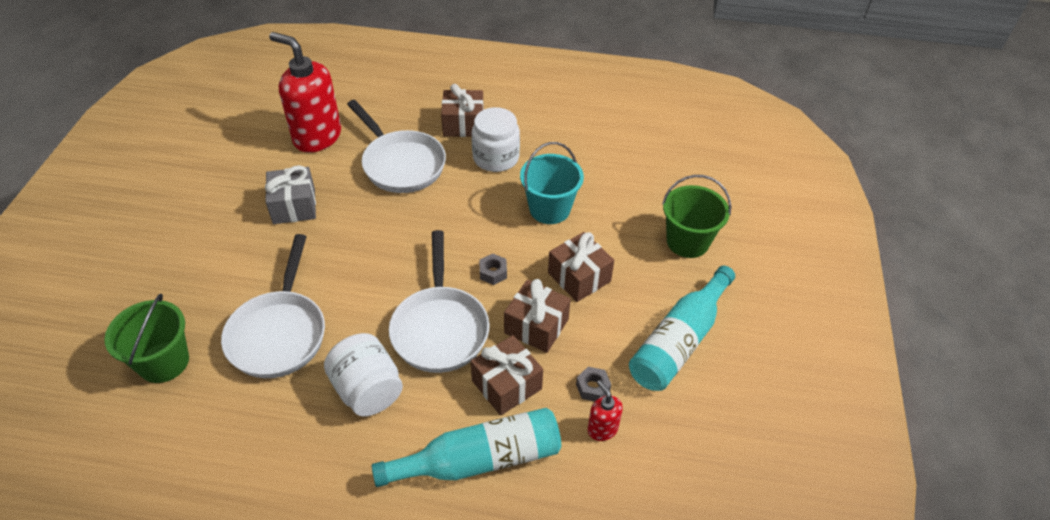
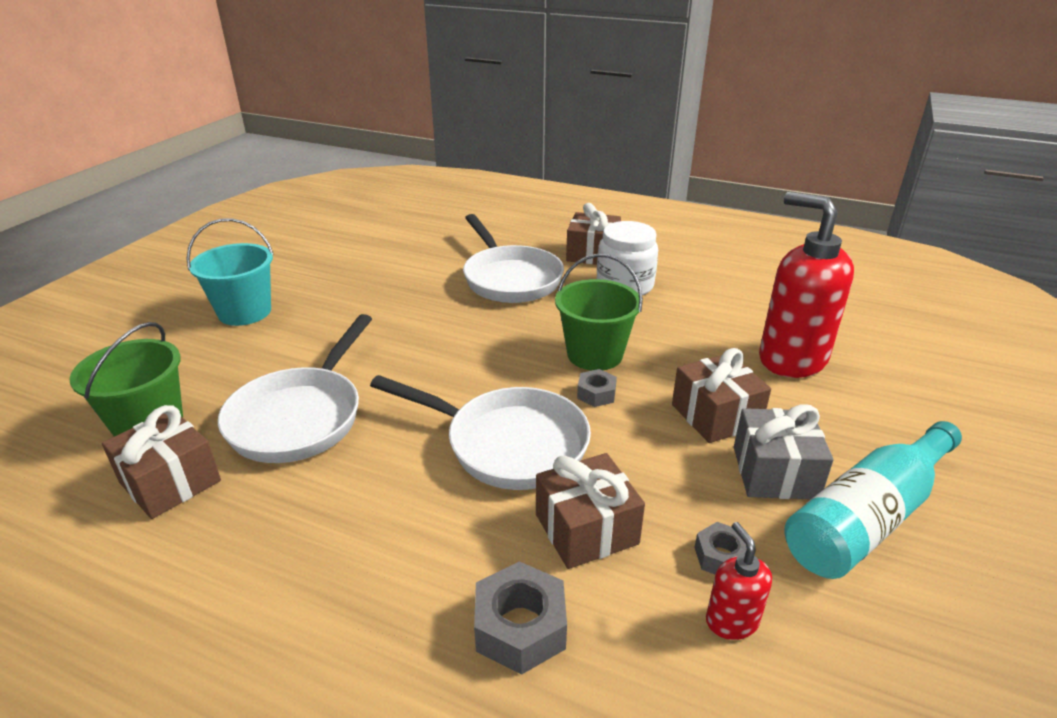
camera: 15 degrees right, 15 degrees down
(294, 206) = (374, 300): grey gift -> grey gift (775, 472)
(317, 137) = (425, 247): red soap dispenser -> red soap dispenser (791, 359)
(368, 390) = (385, 500): white jar -> none
(440, 328) = (508, 444): white pan -> white pan turned 75 degrees counterclockwise
(480, 459) = (520, 627): turquoise bottle -> grey nut
(536, 326) = (645, 462): brown gift -> brown gift (170, 481)
(549, 209) = (684, 340): turquoise bucket -> turquoise bucket (245, 312)
(687, 242) = (879, 398): green bucket -> green bucket (594, 354)

